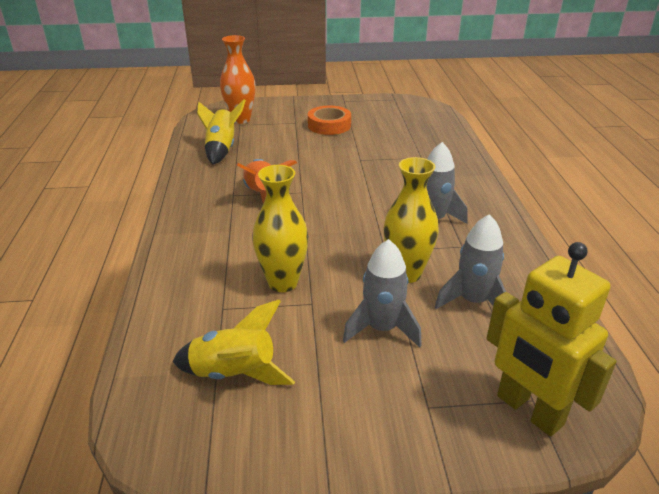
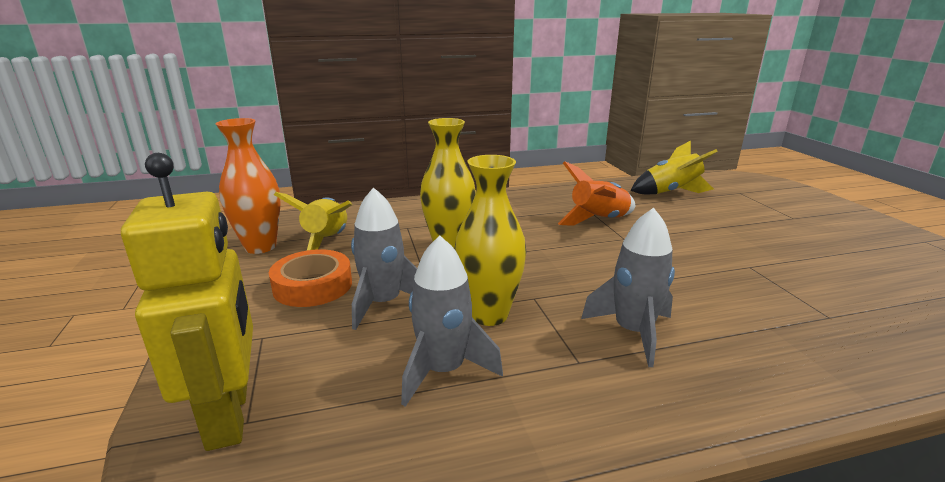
camera: 80 degrees right, 10 degrees down
(241, 119) = (752, 191): orange vase -> orange vase (260, 247)
(329, 125) = (821, 238): orange tape -> orange tape (313, 286)
(529, 410) = (229, 415): yellow robot -> yellow robot turned 120 degrees clockwise

